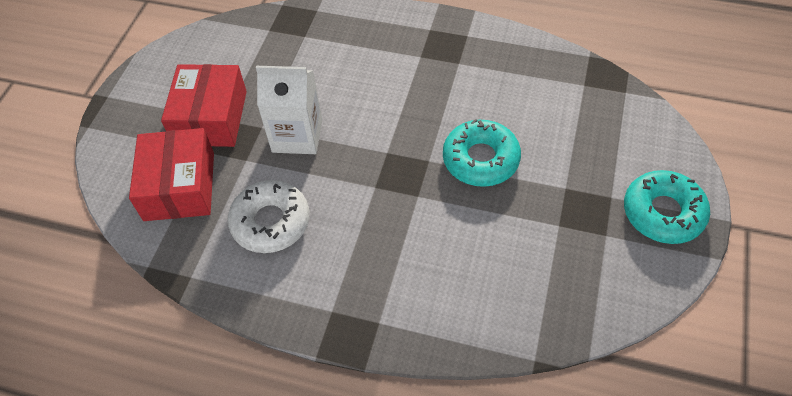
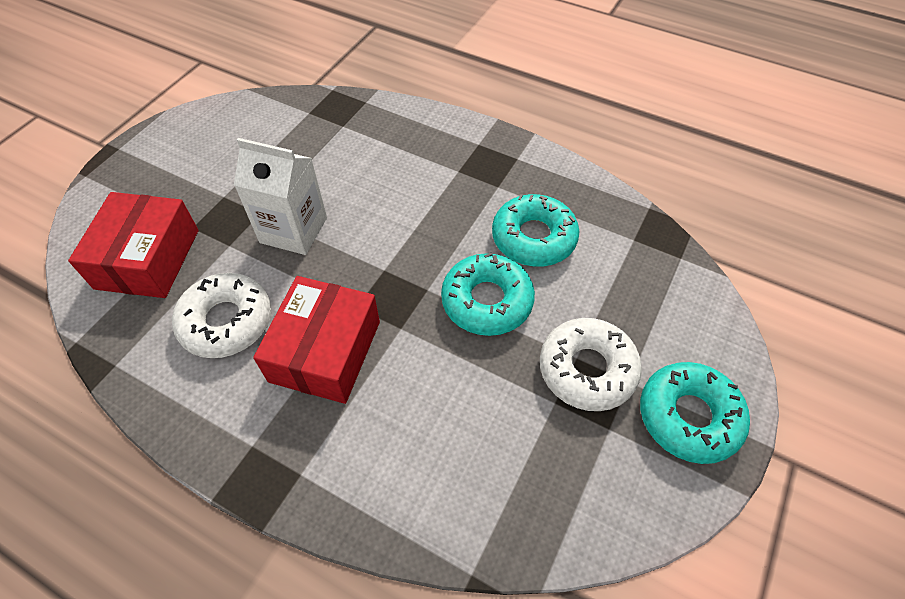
camera: 10 degrees right, 0 degrees up
(210, 118) = (211, 192): red box -> red box (325, 351)
(502, 100) = (533, 238): none -> turquoise donut
(576, 195) = (587, 369): none -> white donut

